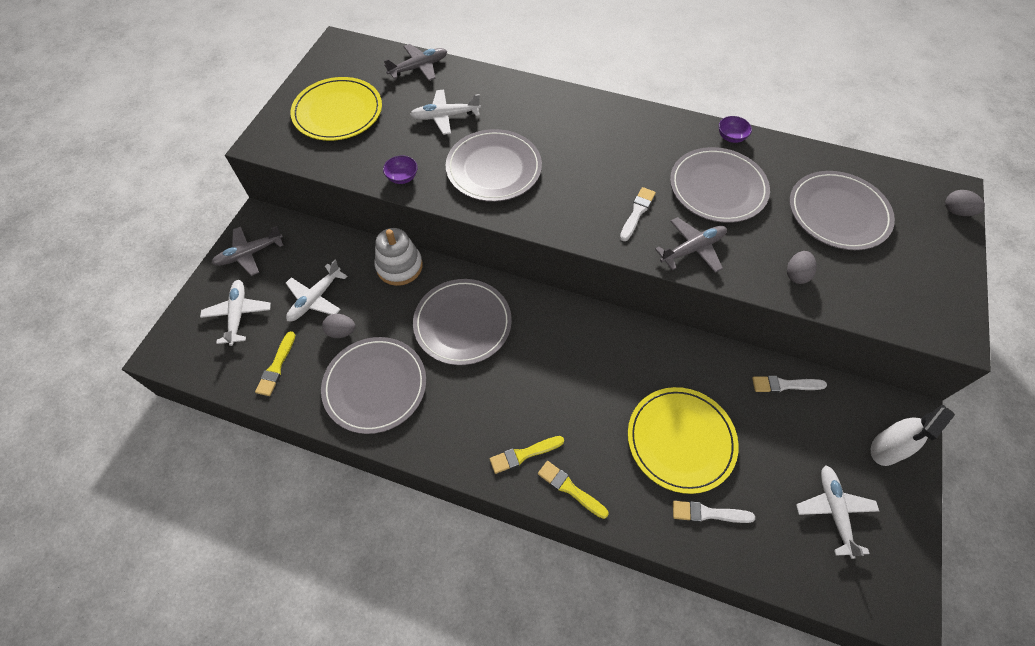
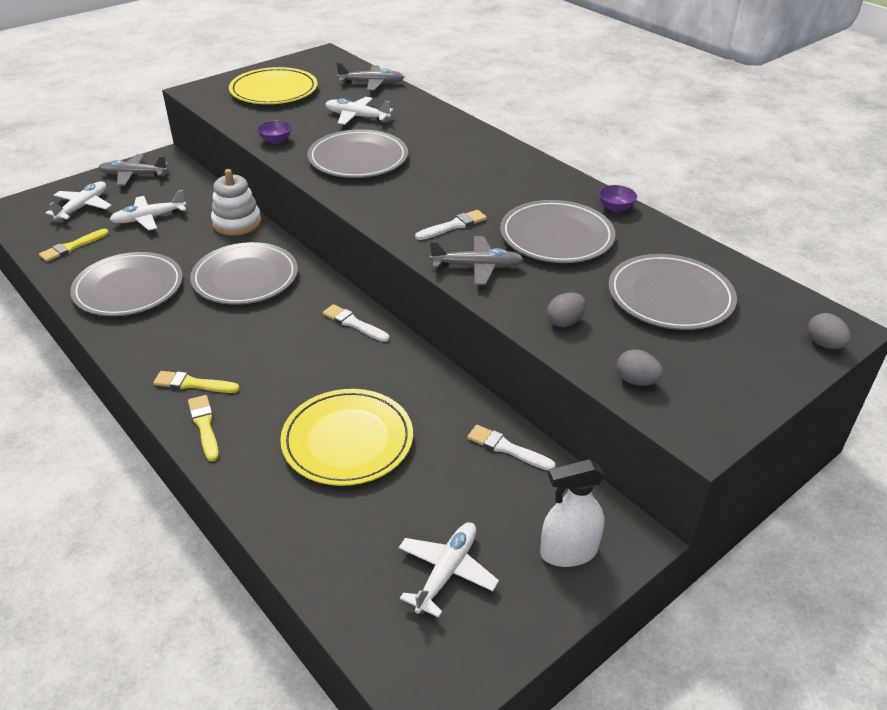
camera: 30 degrees right, 20 degrees down
(341, 332) = (144, 245): grey egg -> grey egg (636, 381)
(708, 513) = (311, 506): white brush -> white brush (354, 323)

